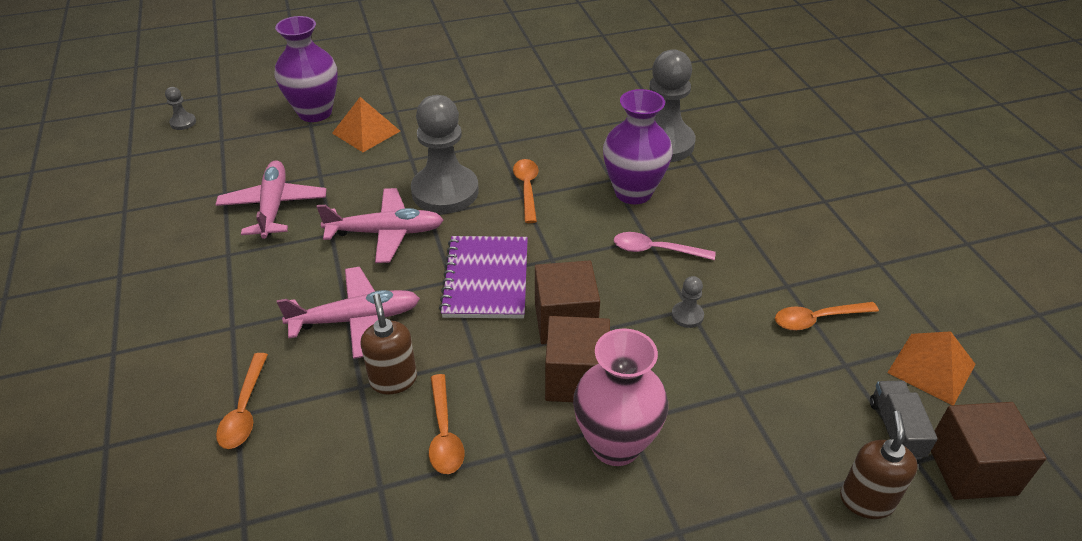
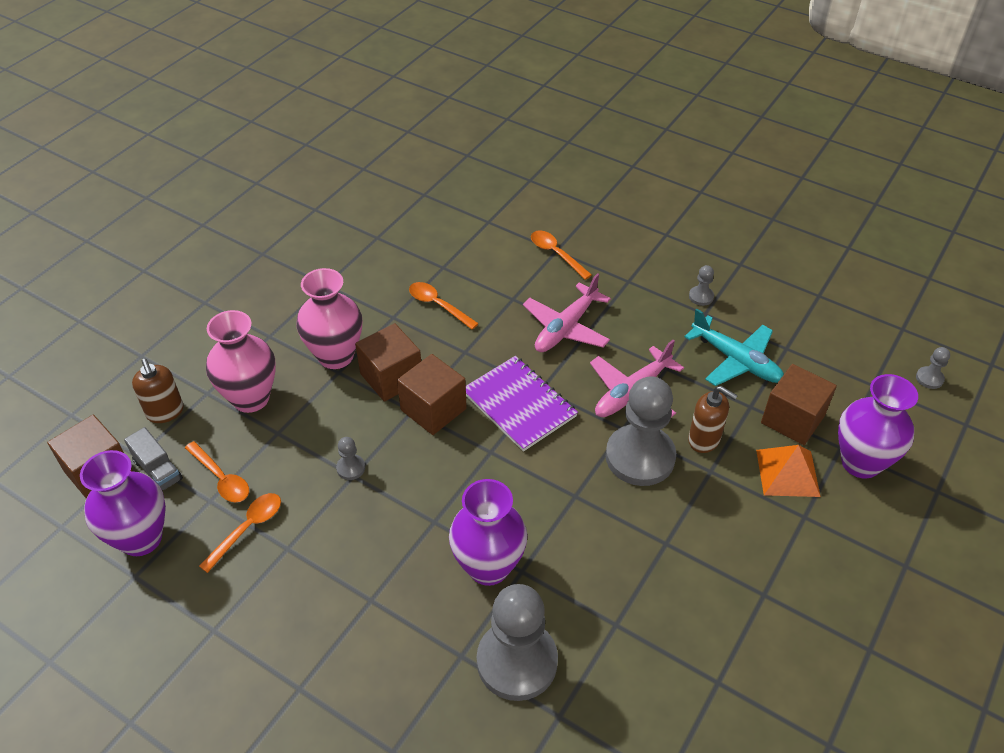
camera: 140 degrees right, 5 degrees up
(204, 269) = (701, 296): none -> grey pawn
(273, 206) = (736, 360): pink plane -> turquoise plane
(308, 153) = (792, 419): none -> brown cube
(393, 380) = (499, 312): brown soap dispenser -> brown soap dispenser (704, 440)
(527, 189) = (581, 506): orange spoon -> orange spoon (221, 478)
(655, 250) = (418, 513): pink spoon -> none
(749, 452) = (251, 398): none -> pink vase
(931, 368) = (141, 538): orange pyramid -> purple vase

